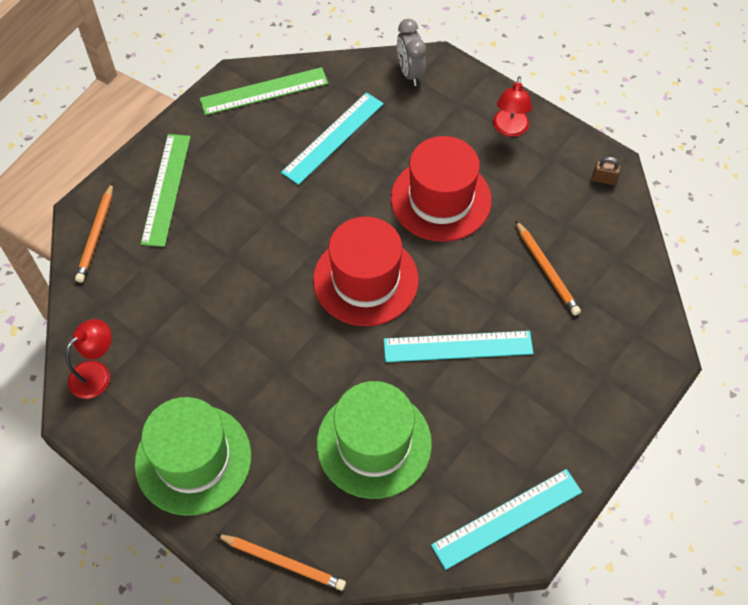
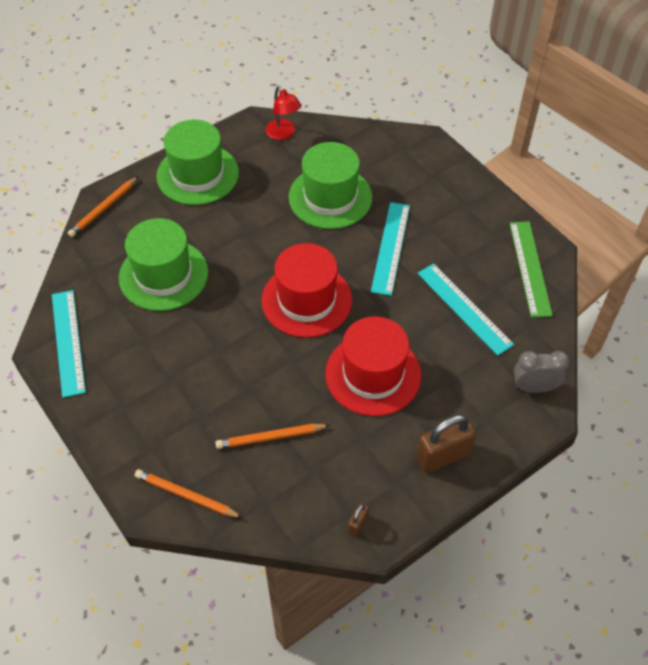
camera: 105 degrees right, 5 degrees down
(96, 235) = (402, 144): orange pencil -> orange pencil (186, 495)
(166, 189) = (435, 189): green ruler -> none
(202, 292) = (330, 197): none -> green hat
(458, 346) = (221, 348): turquoise ruler -> turquoise ruler (391, 247)
(509, 129) = (443, 456): red lamp -> brown padlock

